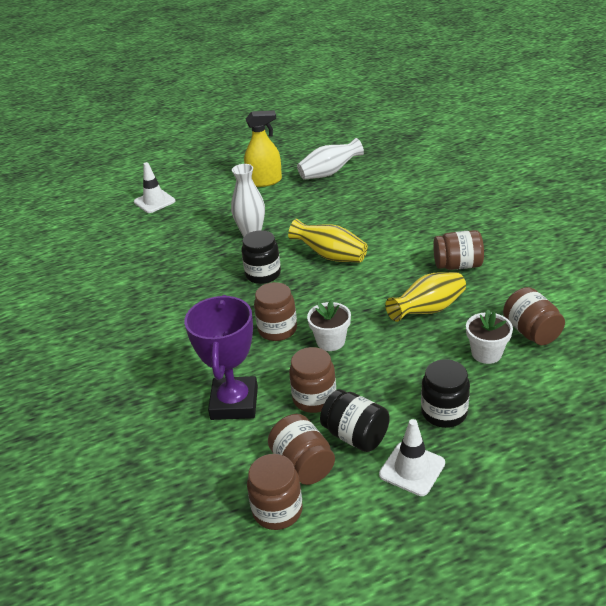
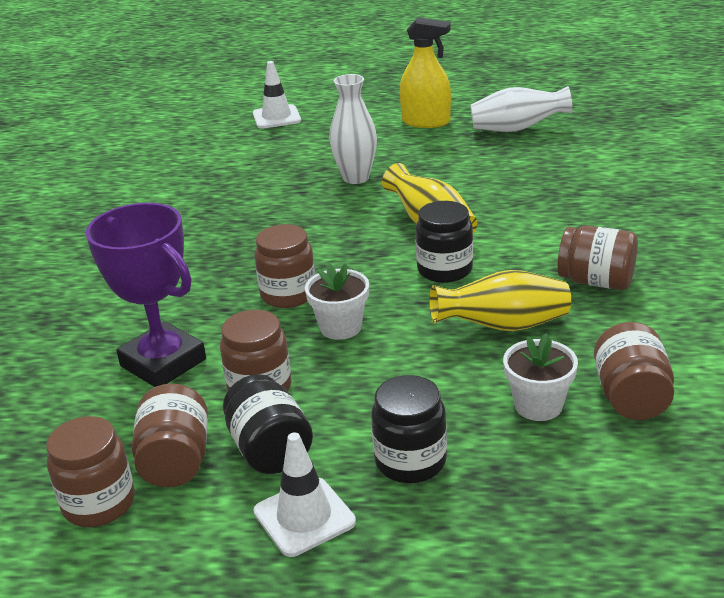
camera: 25 degrees right, 5 degrees down
(234, 403) = (163, 363): purple trophy -> purple trophy turned 75 degrees counterclockwise
(263, 274) = (328, 227): black jar -> black jar (444, 270)

